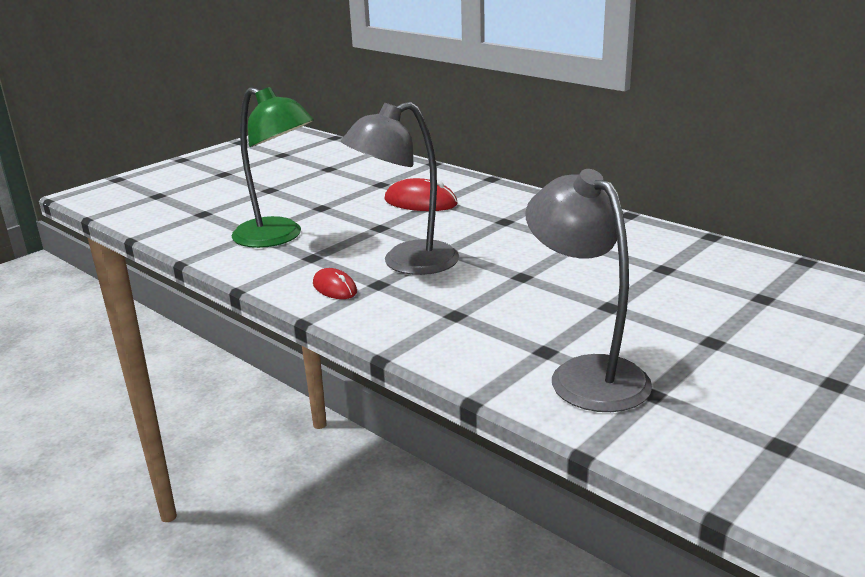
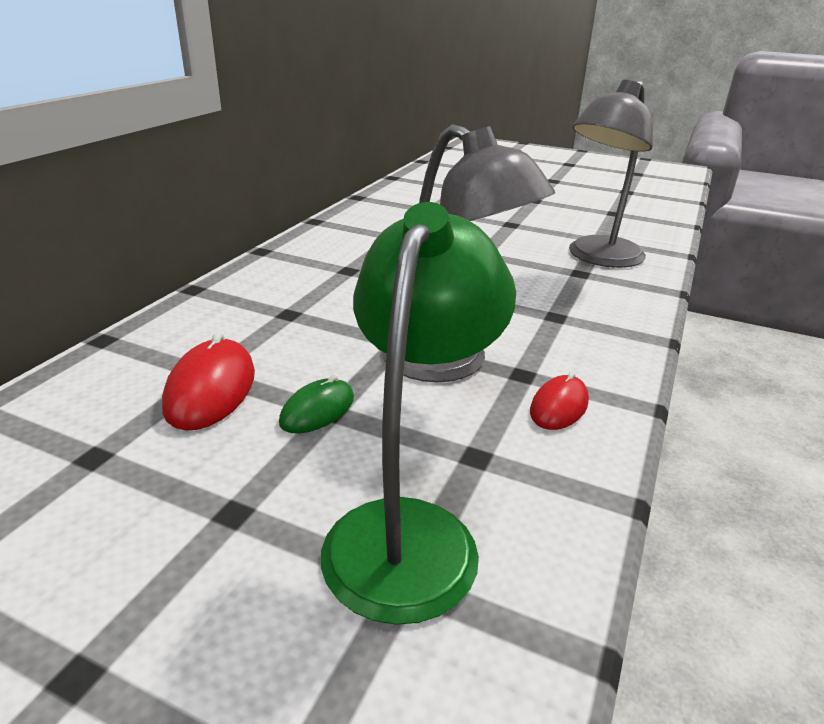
camera: 110 degrees left, 5 degrees up
(383, 224) = (317, 410): none -> green mouse

